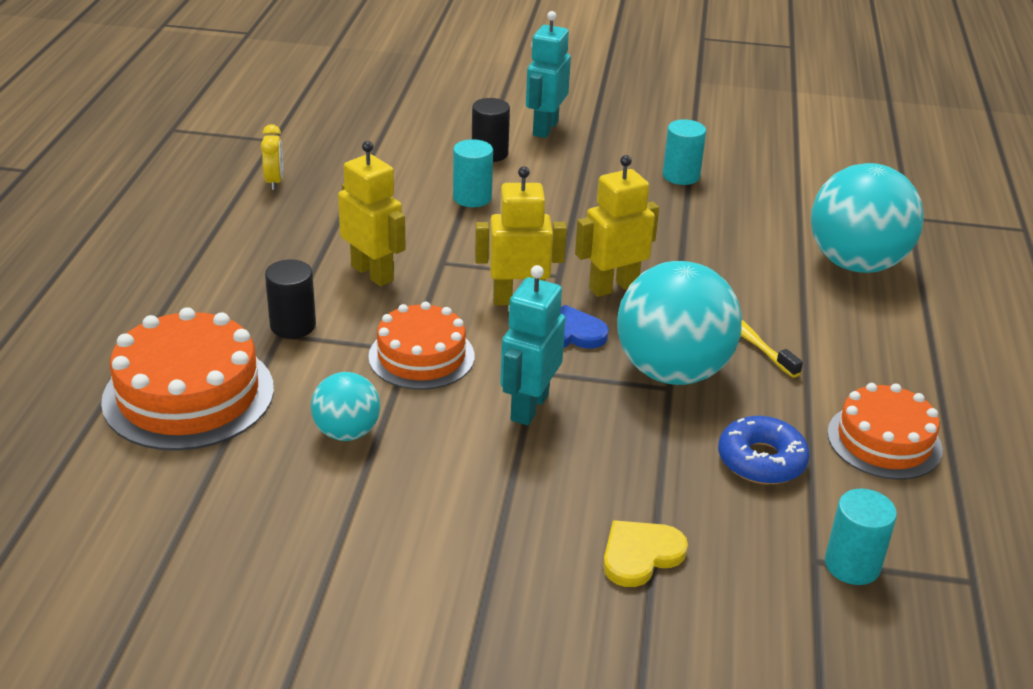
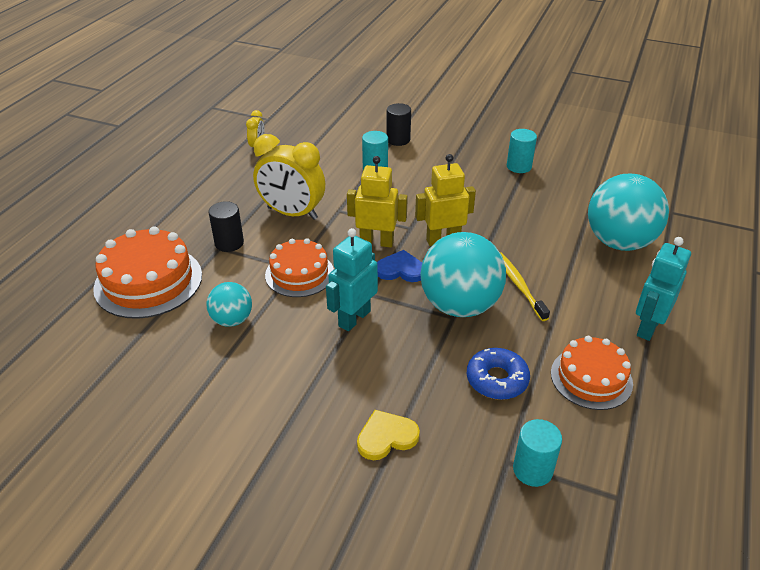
camera: 15 degrees right, 5 degrees up
(373, 273) = (292, 213): yellow robot -> yellow clock
(545, 128) = (440, 125): turquoise robot -> turquoise robot (648, 327)

